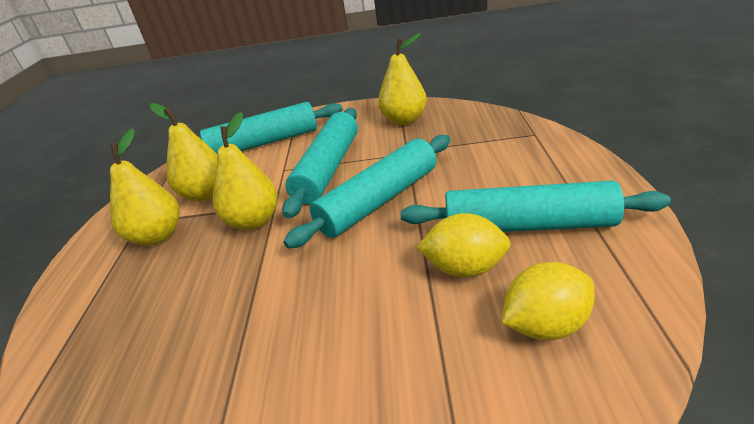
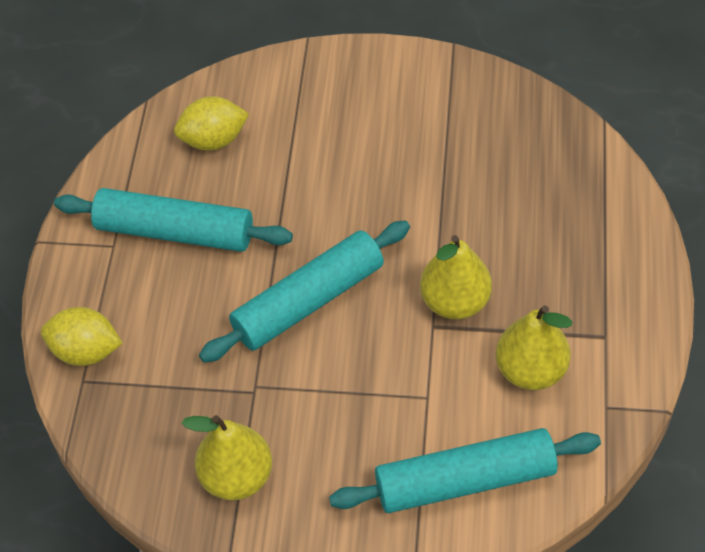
camera: 175 degrees left, 20 degrees up
(157, 236) = (569, 304): yellow pear -> none
(328, 169) = (364, 379): turquoise rolling pin -> none
(464, 268) = (250, 197): yellow lemon -> yellow lemon (86, 351)

